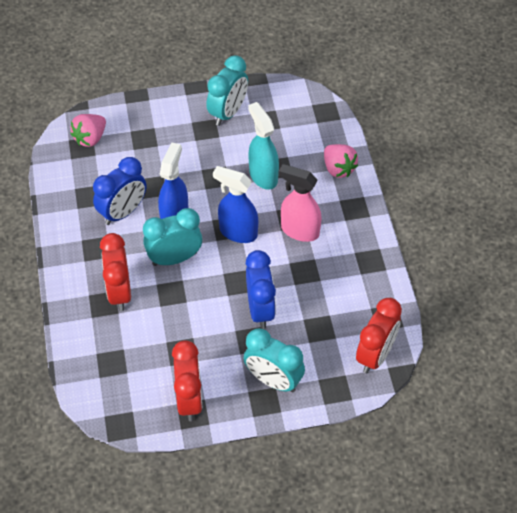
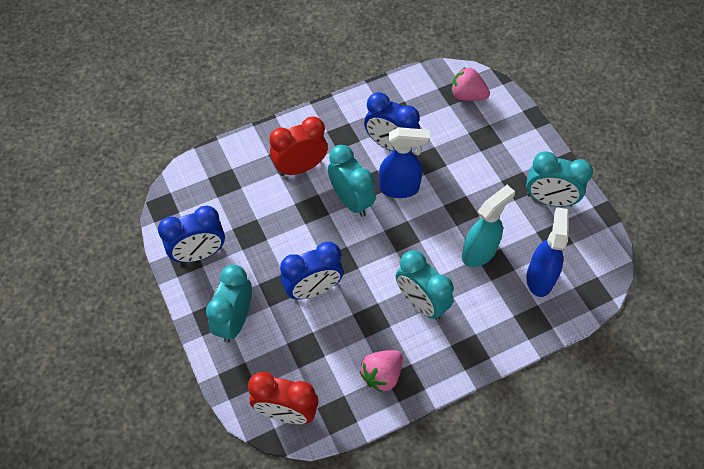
camera: 75 degrees right, 5 degrees up
(189, 399) = (199, 254): red clock -> blue clock
(237, 232) = (400, 246): blue spray bottle -> blue spray bottle (540, 278)
(299, 230) = (421, 303): pink spray bottle -> turquoise clock
(338, 168) = (518, 323): pink strawberry -> pink strawberry (382, 375)

